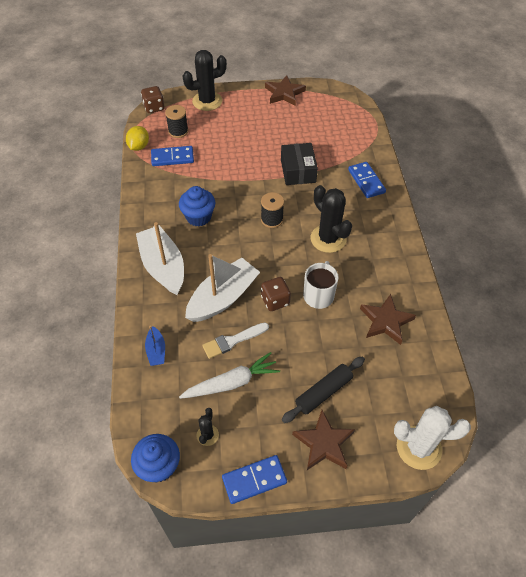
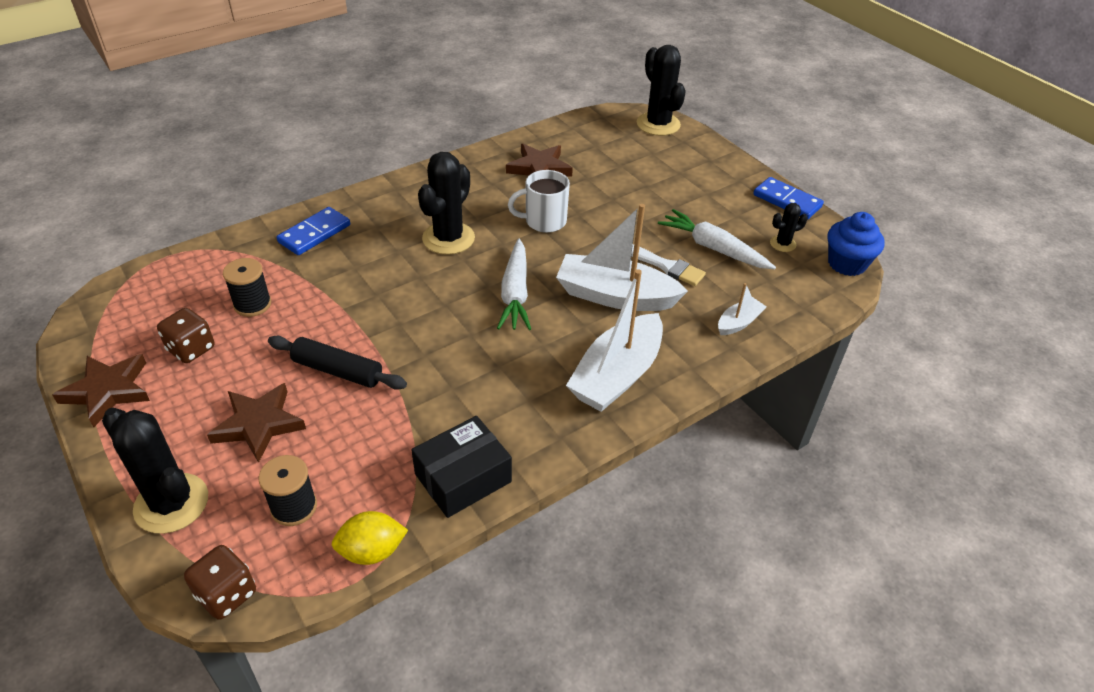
camera: 120 degrees left, 10 degrees down
(156, 351) = (738, 323): blue boat -> white boat
(172, 157) = (377, 478): blue domino -> none
(198, 217) = (496, 378): blue cupcake -> none
(257, 250) = (515, 293): none -> white carrot
(272, 219) = (448, 299): black spool -> black spool (252, 304)
(275, 301) = (581, 252): brown dice -> brown dice (191, 349)
(298, 171) = (328, 305): black box -> black box (463, 478)
(323, 392) = (660, 186): black rolling pin -> black rolling pin (337, 371)
(324, 443) = (710, 172): brown star -> brown star (259, 424)
(418, 447) = (658, 124): white cactus -> black cactus

